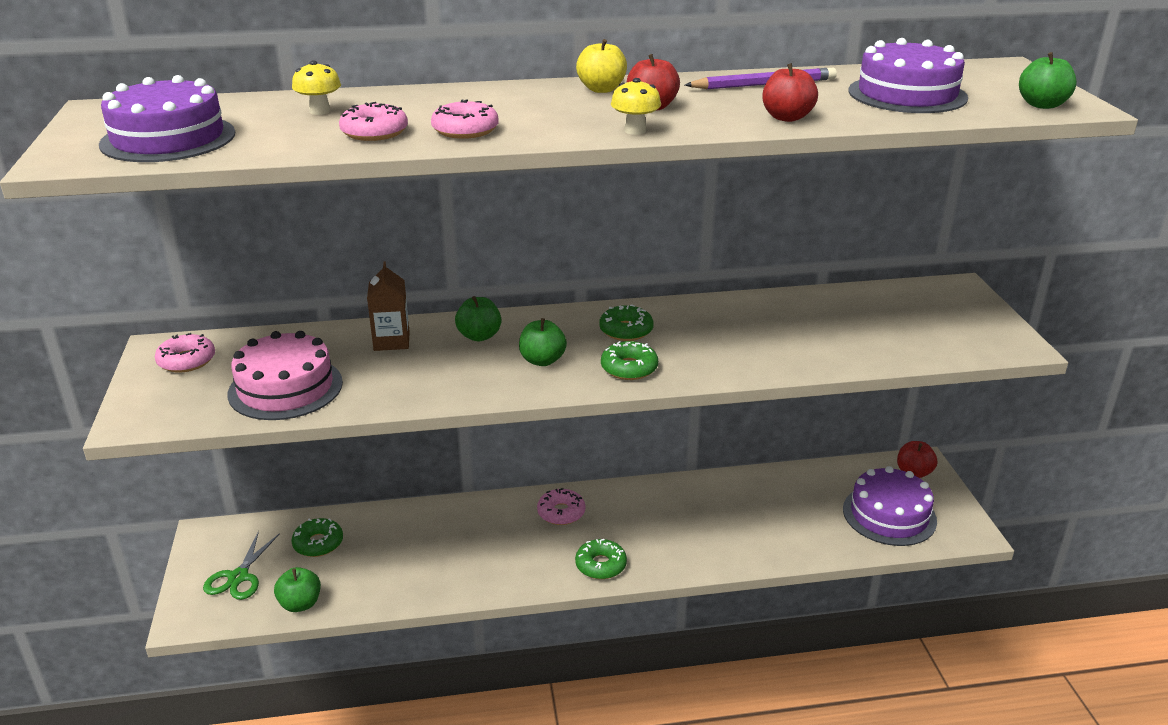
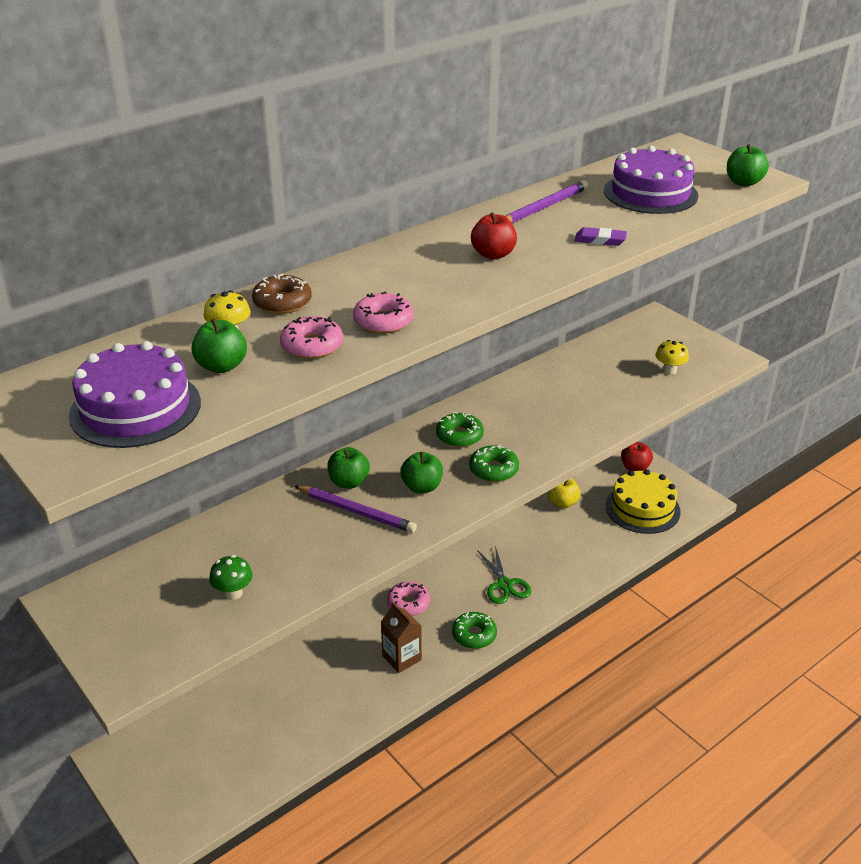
camera: 30 degrees left, 5 degrees up
(186, 361) = (109, 602): pink donut -> none
(238, 577) = (179, 780): green scissors -> green scissors (504, 584)
(285, 388) = (233, 593): pink cake -> green mushroom
(300, 604) = (258, 777): green apple -> green apple (221, 366)
(318, 543) = (225, 718): green donut -> none
(391, 341) = (279, 513): brown carton -> brown carton (401, 658)
(399, 100) = (282, 302): none -> brown donut
(460, 361) = (356, 512): none -> purple pencil
(601, 89) = (431, 245): yellow apple -> yellow apple (562, 503)
(635, 131) = (512, 284): yellow mushroom -> yellow mushroom (669, 371)
(787, 117) = (600, 240): red apple -> purple eraser
(889, 515) = (642, 508): purple cake -> yellow cake

